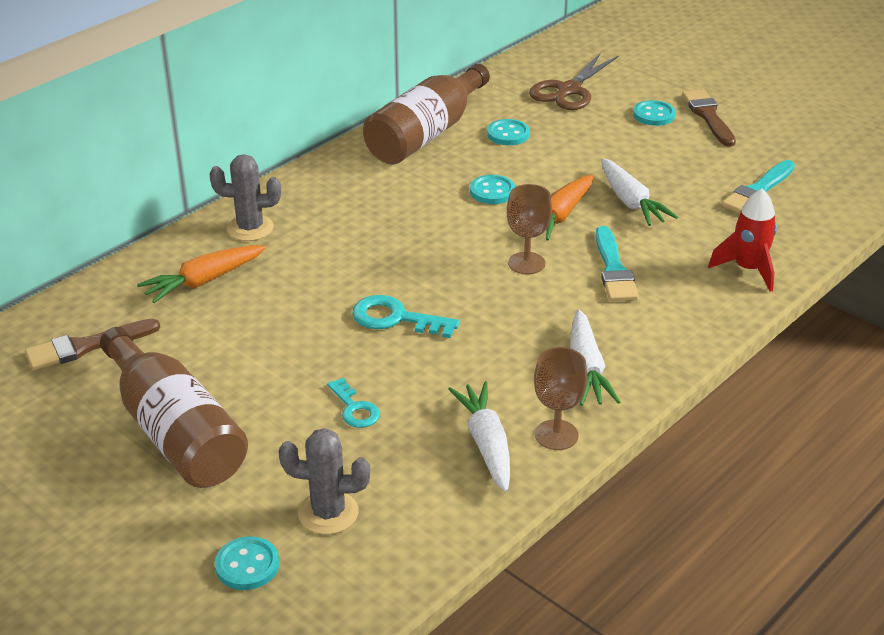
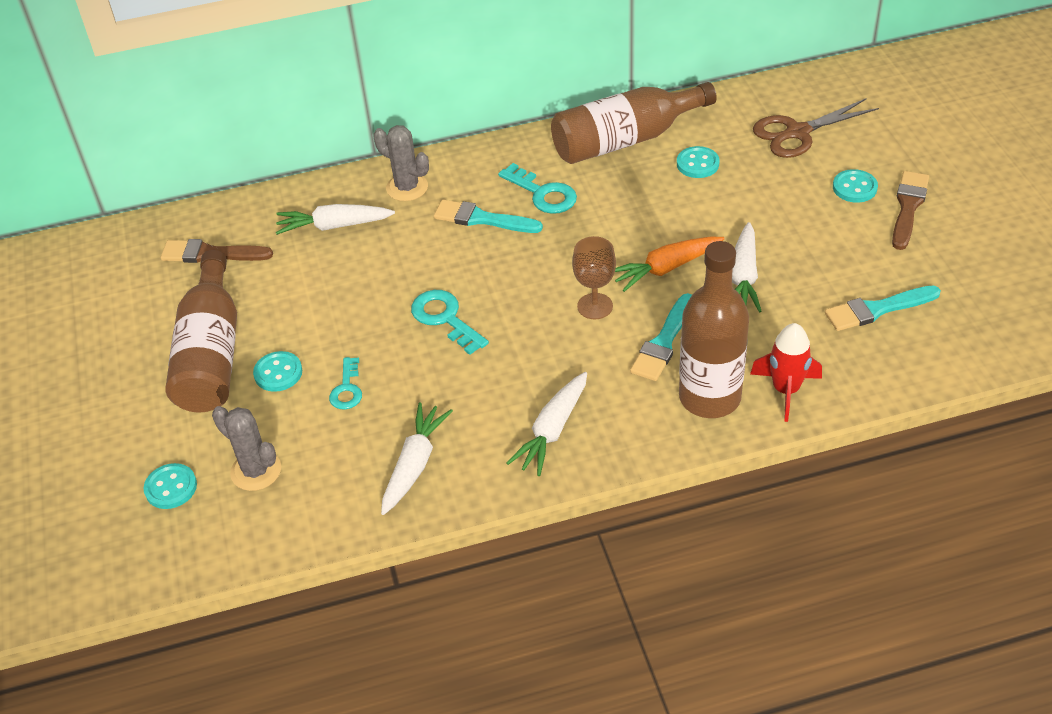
camera: 35 degrees right, 10 degrees up
(203, 281) = (334, 226): orange carrot -> white carrot
(352, 230) = (482, 219): none -> turquoise brush
(391, 194) = (543, 194): none -> turquoise key
(492, 191) = (630, 221): turquoise button -> turquoise button (278, 373)
(556, 435) = (474, 481): brown goblet -> none
(693, 296) = (709, 397): none -> brown bottle

